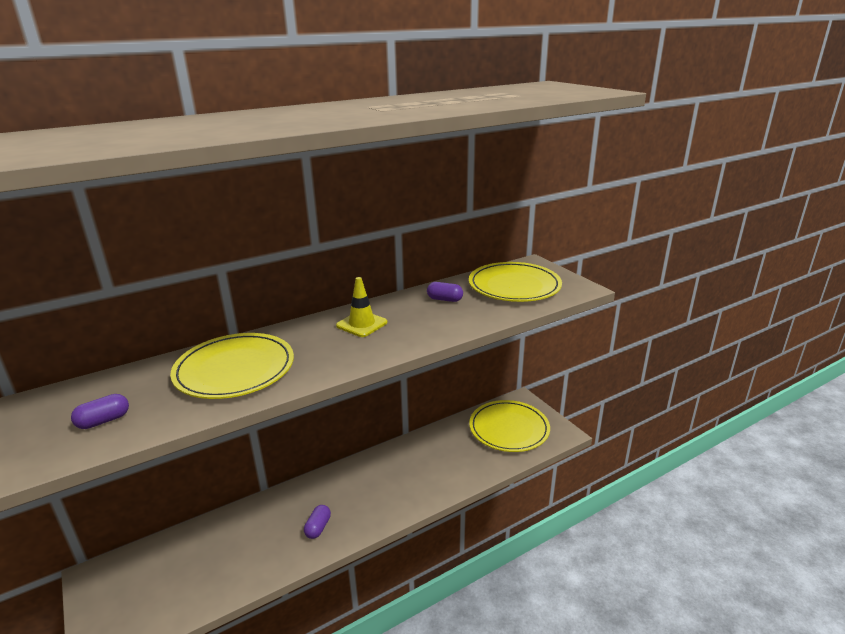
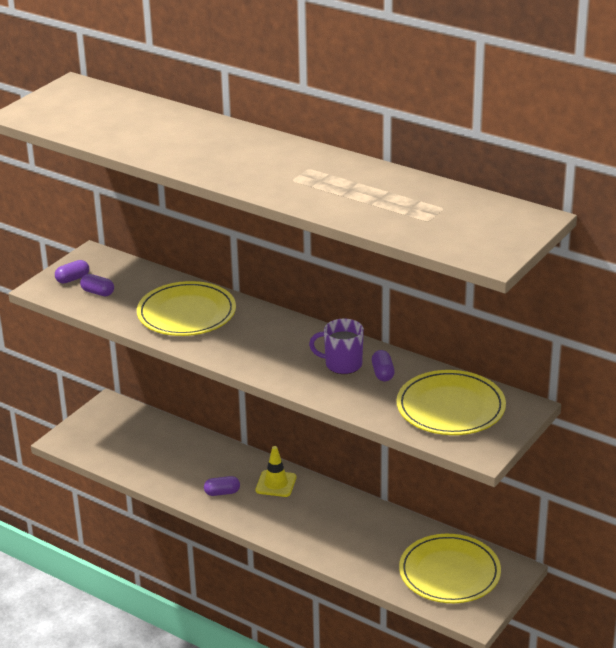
camera: 65 degrees right, 5 degrees up
(42, 434) = (72, 279): none -> purple capsule
(362, 324) = (298, 344): yellow traffic cone -> yellow traffic cone (276, 484)
(415, 312) = (342, 364): none -> purple mug

